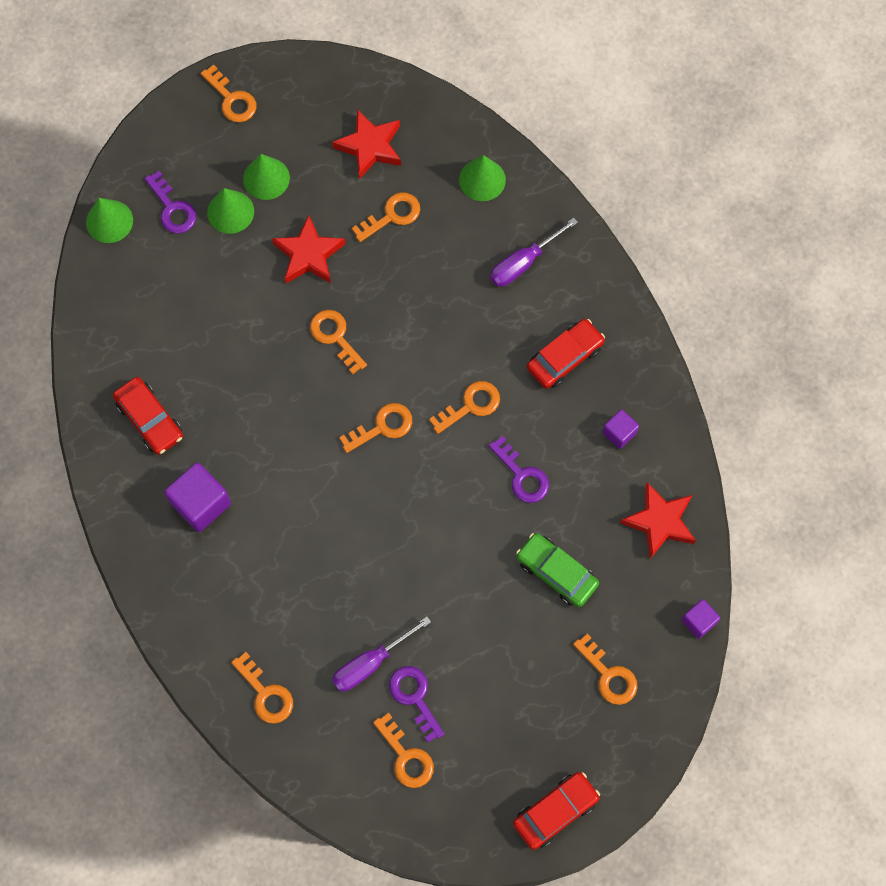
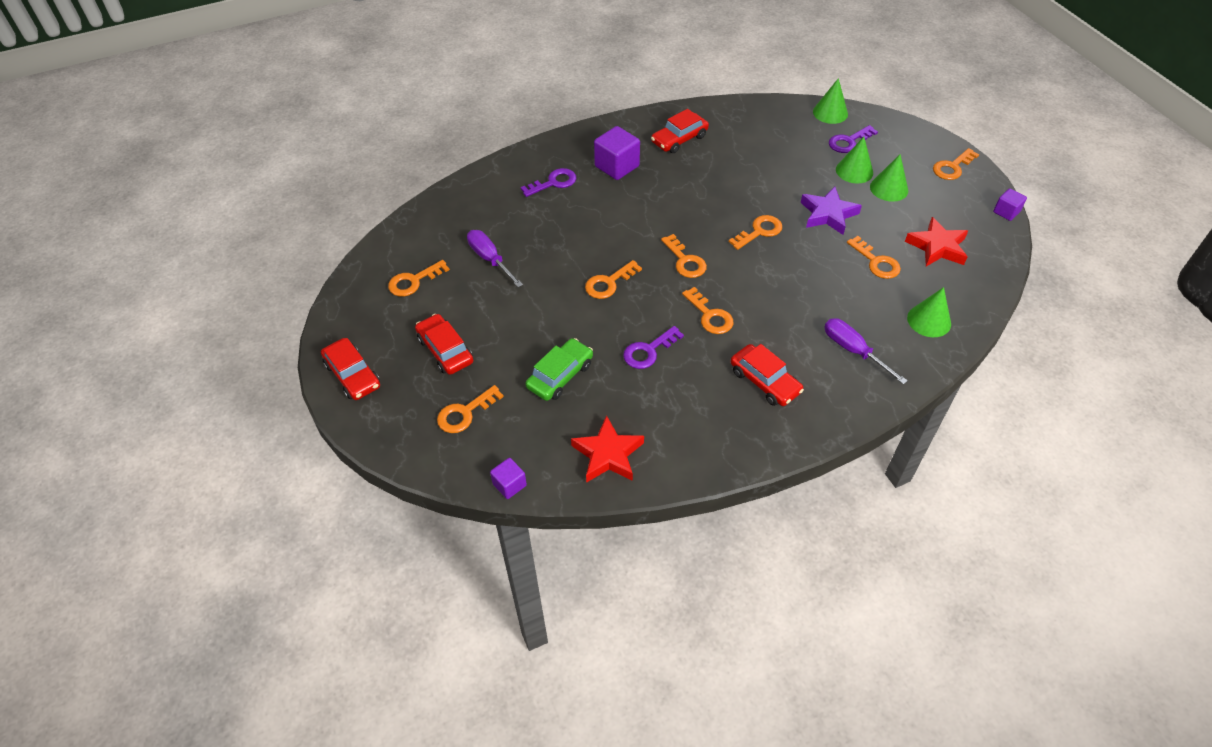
camera: 90 degrees right, 20 degrees down
(265, 694) = (472, 204): orange key -> orange key (609, 283)
(309, 255) = (828, 214): red star -> purple star
(414, 697) = (460, 285): purple key -> purple key (553, 183)
(518, 705) = (445, 350): none -> red car
(619, 433) = (694, 423): purple cube -> purple cube (1006, 212)

